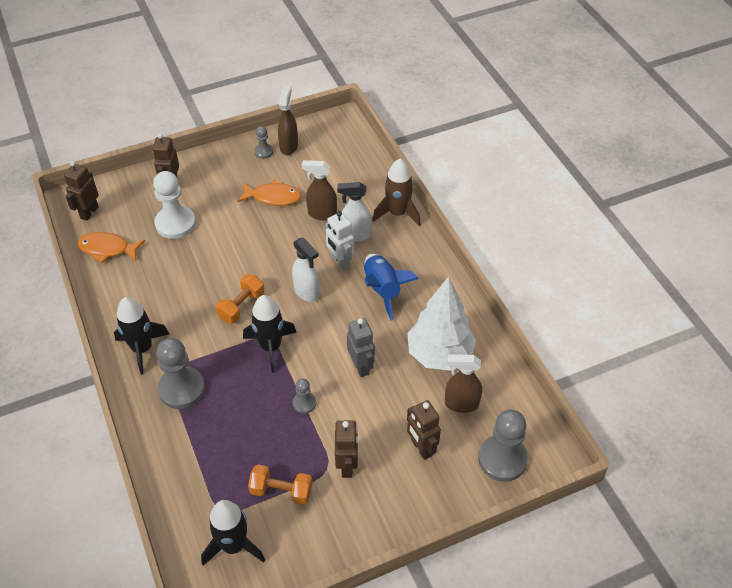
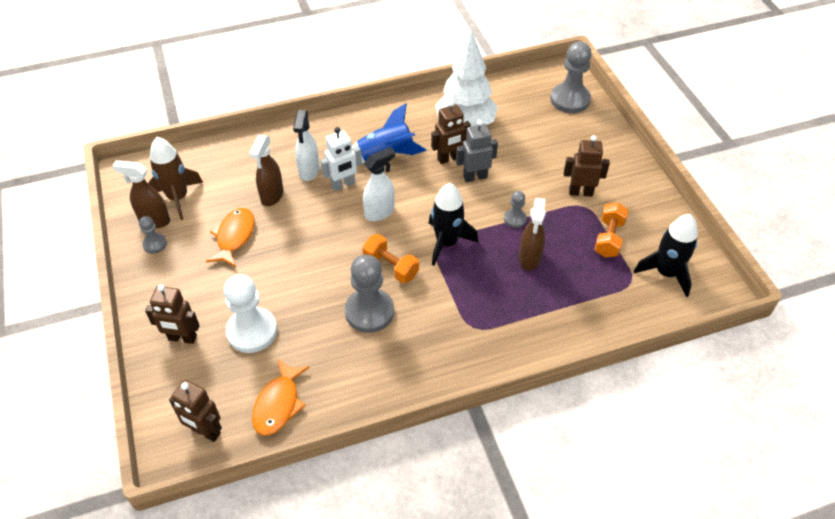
camera: 85 degrees left, 0 degrees up
(142, 349) = (440, 356): black rocket -> none
(181, 389) = (495, 317): grey pawn -> grey pawn (369, 312)
(397, 213) = (286, 138): brown rocket -> brown rocket (178, 197)
(421, 448) = (561, 144): brown robot -> brown robot (449, 158)
(461, 404) = (517, 117): brown spray bottle -> brown spray bottle (529, 258)

